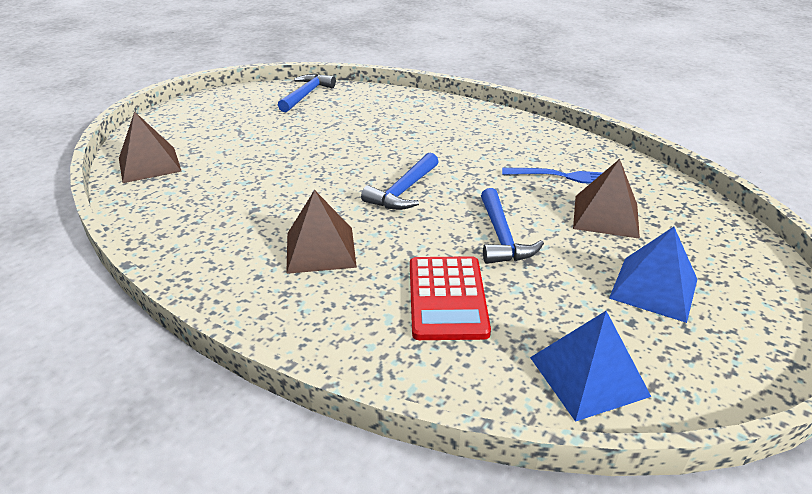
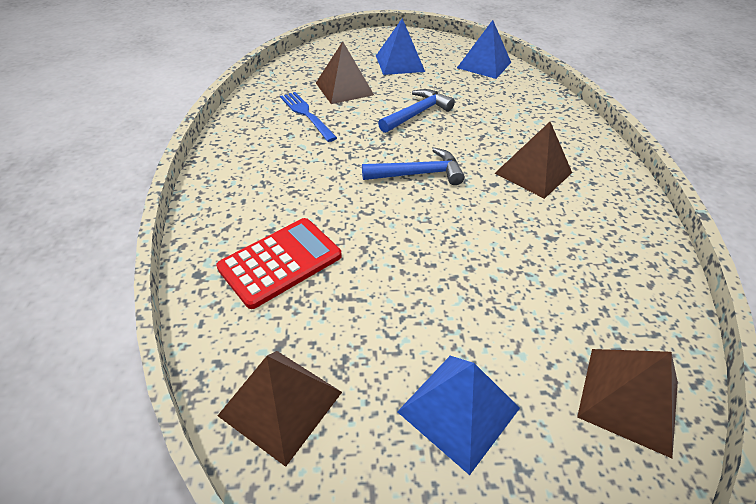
camera: 130 degrees left, 10 degrees up
(232, 125) = (458, 409): none -> blue pyramid
(306, 94) = (281, 403): blue hammer -> brown pyramid
(447, 298) = (496, 110): red calculator -> red calculator (280, 262)

